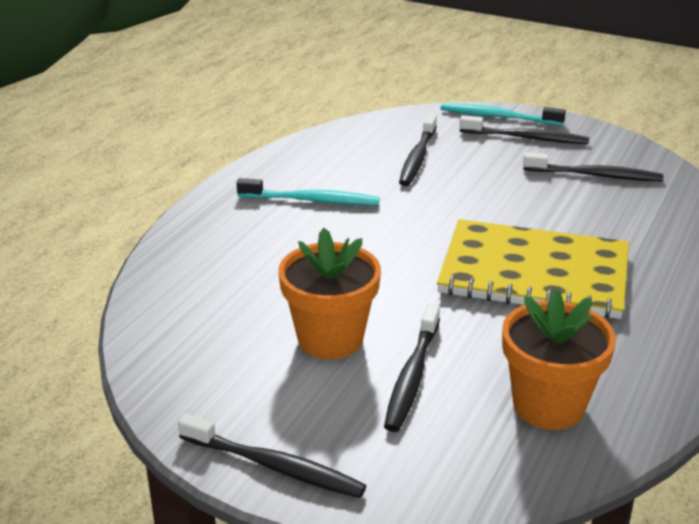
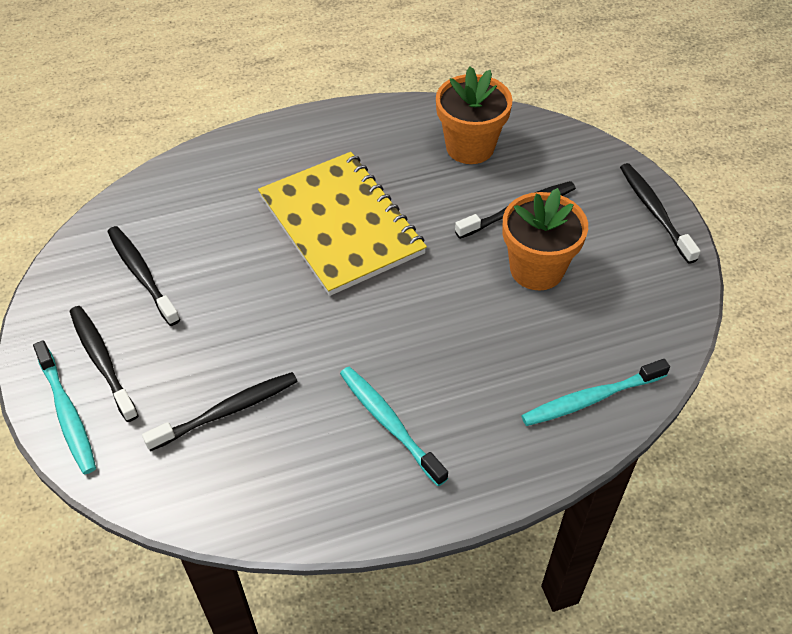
camera: 135 degrees left, 20 degrees up
(182, 282) = (591, 399): none -> turquoise toothbrush

